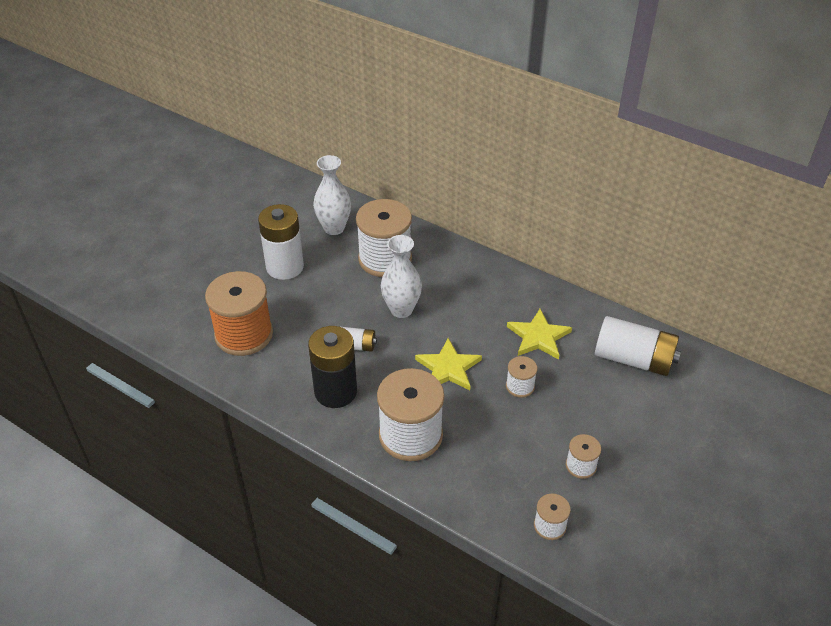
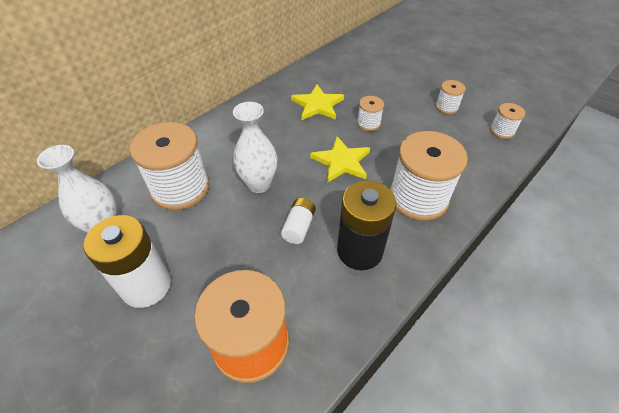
camera: 80 degrees left, 5 degrees up
(633, 359) = (350, 66): white battery -> none

